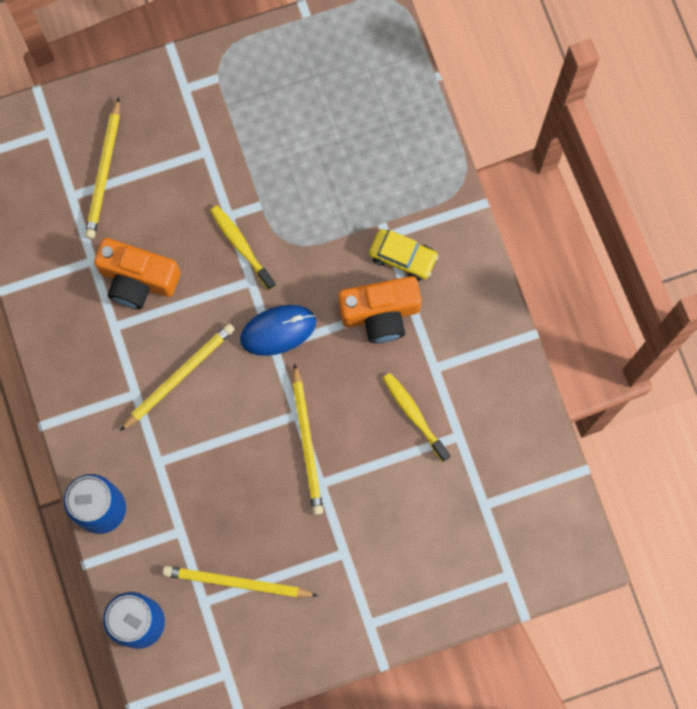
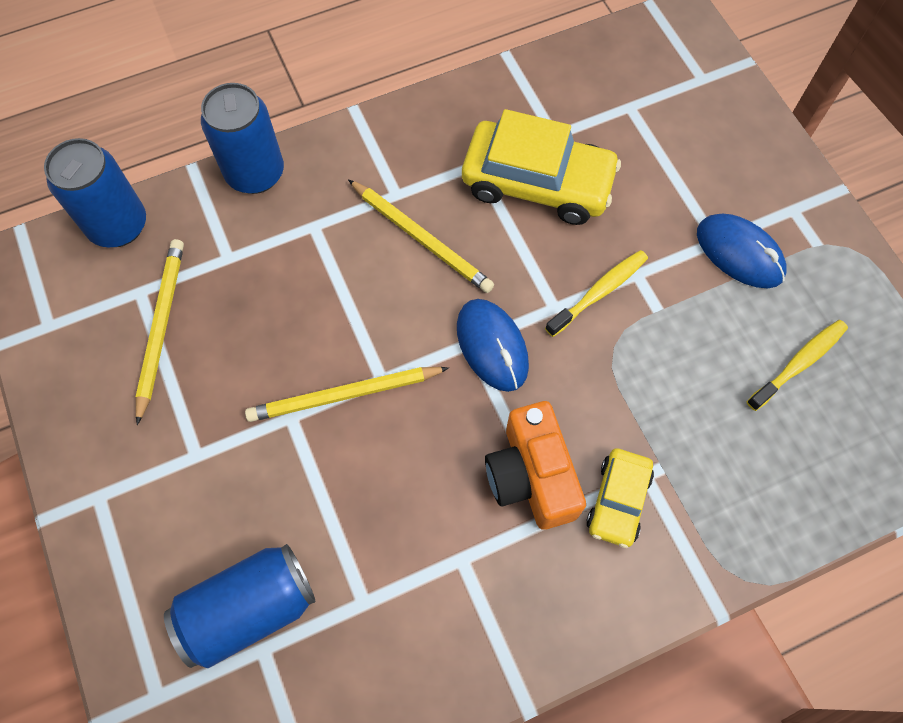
camera: 85 degrees right, 10 degrees down
(104, 172) = (665, 136): yellow pencil -> none
(137, 280) = (537, 183): orange camera -> yellow car
(219, 136) = (739, 253): none -> blue mouse
(414, 415) = (390, 535): yellow toothbrush -> yellow toothbrush (799, 363)
(457, 513) = (249, 609): none -> blue can

